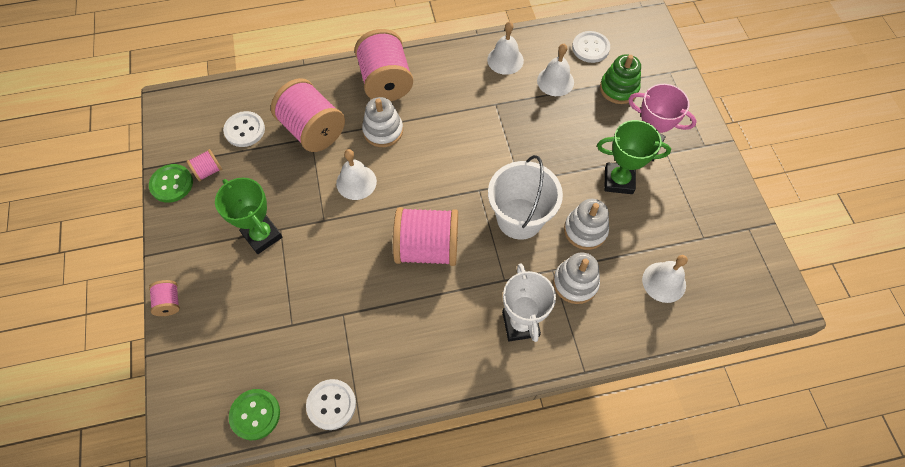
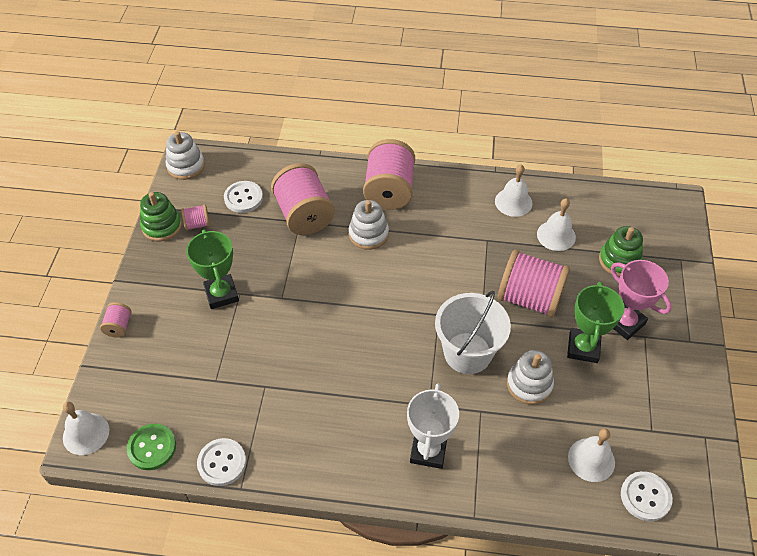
camera: 20 degrees right, 10 degrees down
(172, 184) = (162, 226): green button -> green stacking toy
(356, 182) = (325, 273): white bell -> white bell (86, 433)
(427, 248) = (367, 352): pink spool -> pink spool (529, 298)
(575, 283) = (499, 430): white stacking toy -> white stacking toy (186, 166)
(590, 48) = (605, 214): white button -> white button (645, 497)
(618, 180) = (583, 348): green trophy -> green trophy turned 75 degrees clockwise

